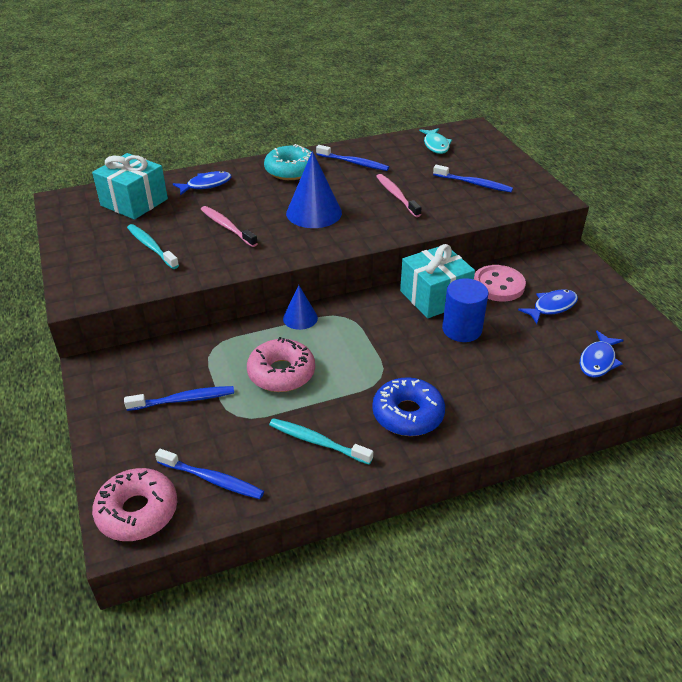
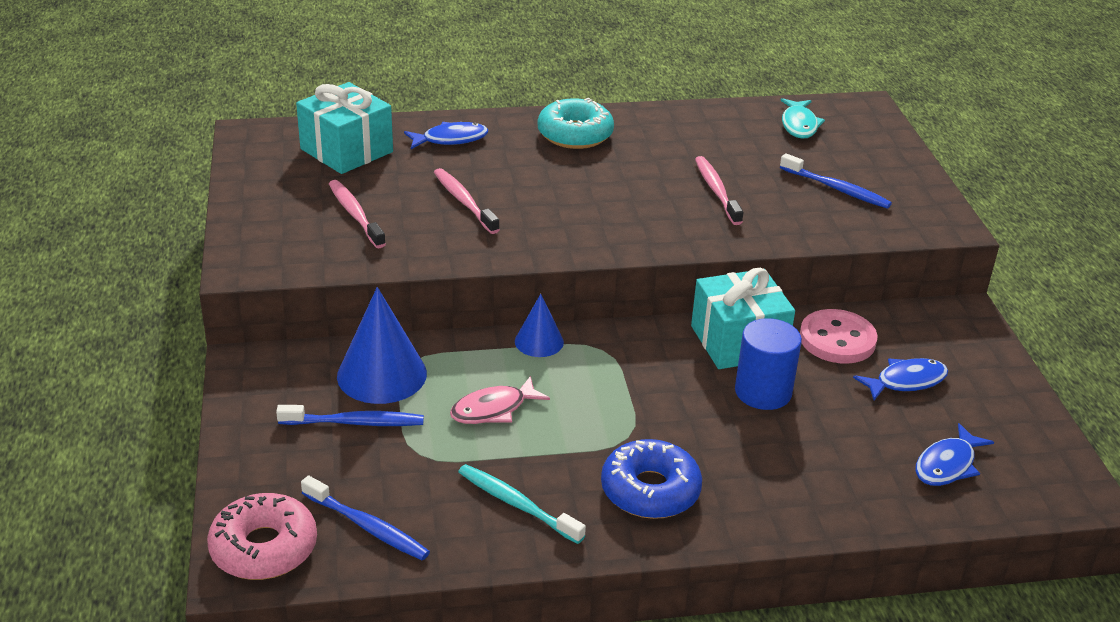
camera: 10 degrees right, 5 degrees down
(151, 247) = (355, 214): turquoise toothbrush -> pink toothbrush
(281, 373) = (493, 409): pink donut -> pink fish
(314, 213) = (590, 198): blue cone -> blue cone (382, 374)
(354, 163) = (669, 135): blue toothbrush -> none

